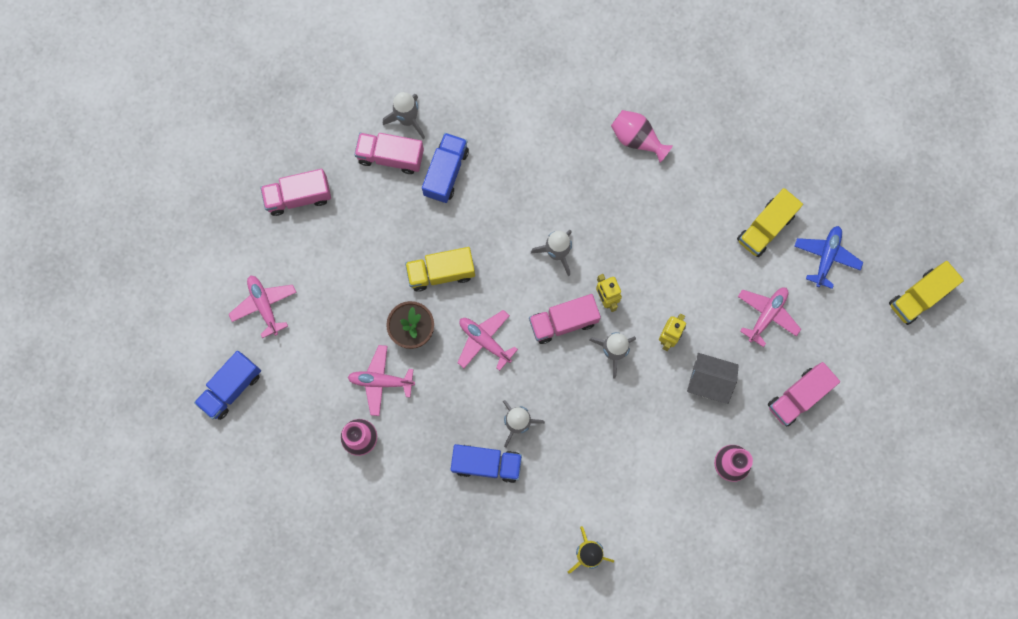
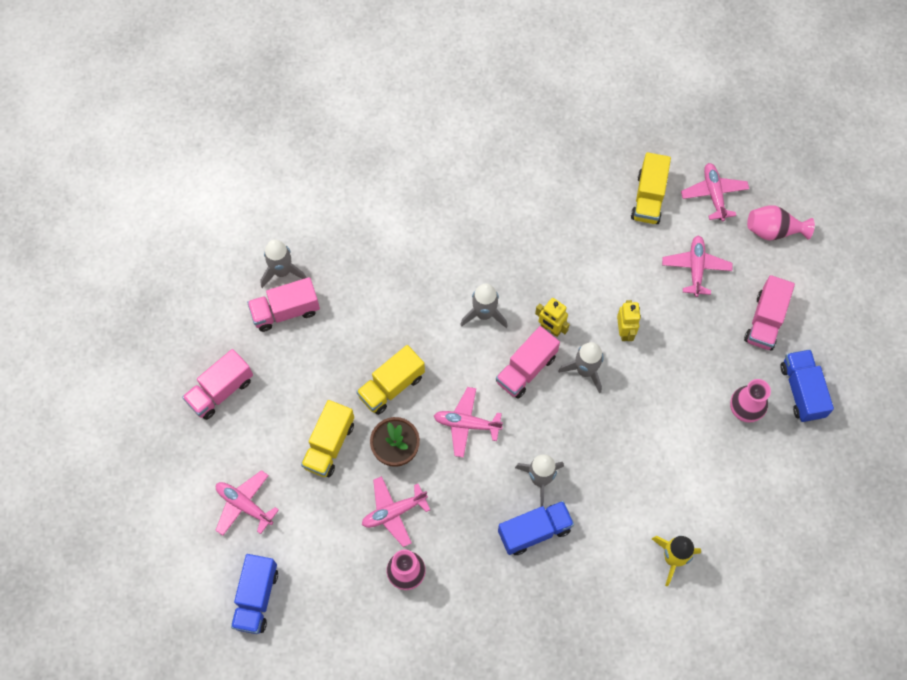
camera: 30 degrees left, 10 degrees down
(446, 172) = (344, 298): blue truck -> blue truck (801, 391)
(637, 139) = (494, 183): pink vase -> pink vase (773, 230)
(708, 381) = (682, 350): grey house -> none
(826, 257) = (714, 194): blue plane -> pink plane
(918, 297) = (809, 186): yellow truck -> yellow truck (329, 445)

